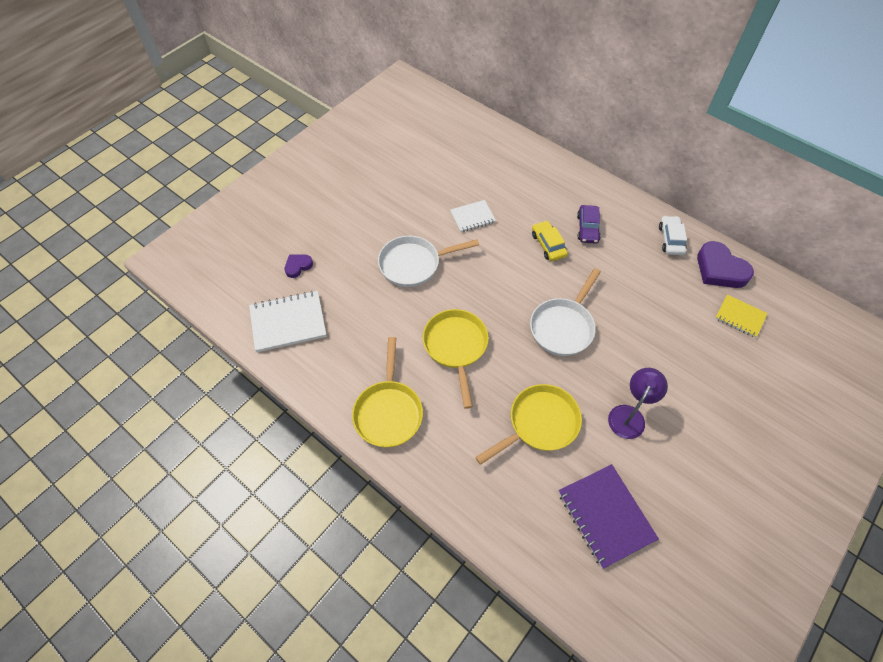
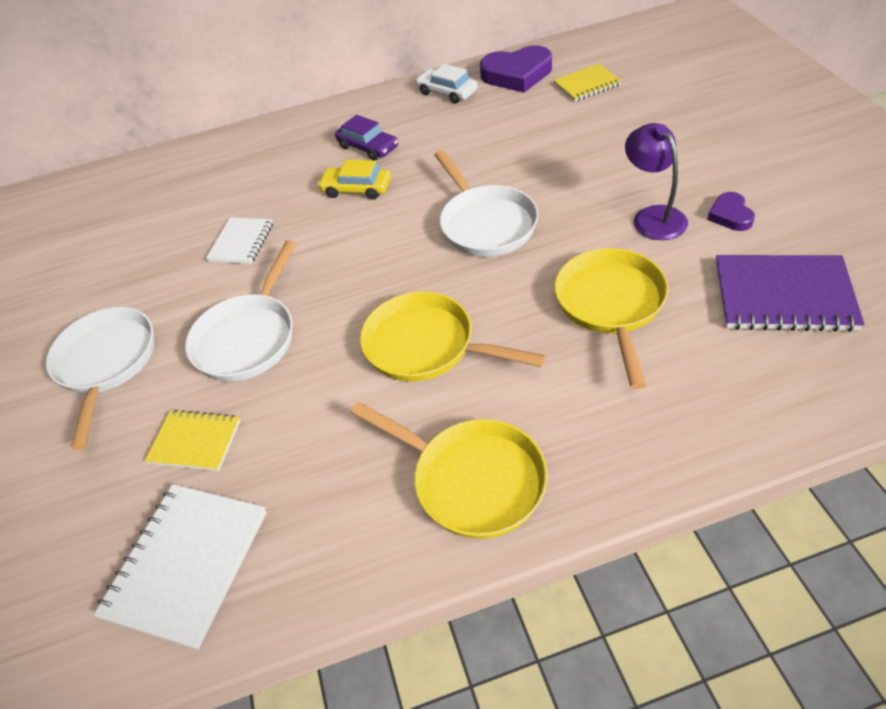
camera: 50 degrees left, 10 degrees down
(298, 266) = (95, 499): purple heart -> purple heart (730, 215)
(345, 283) = (195, 442): none -> yellow notebook
(365, 216) = (107, 363): none -> white pan

